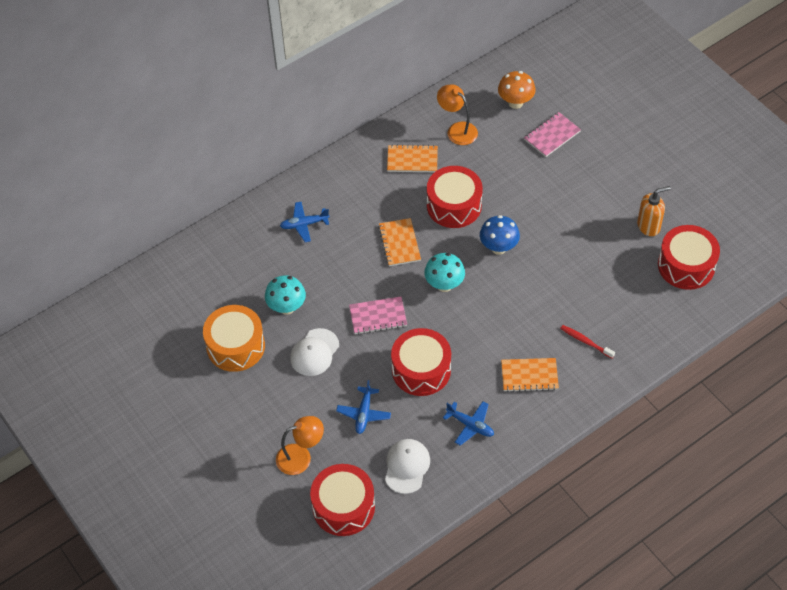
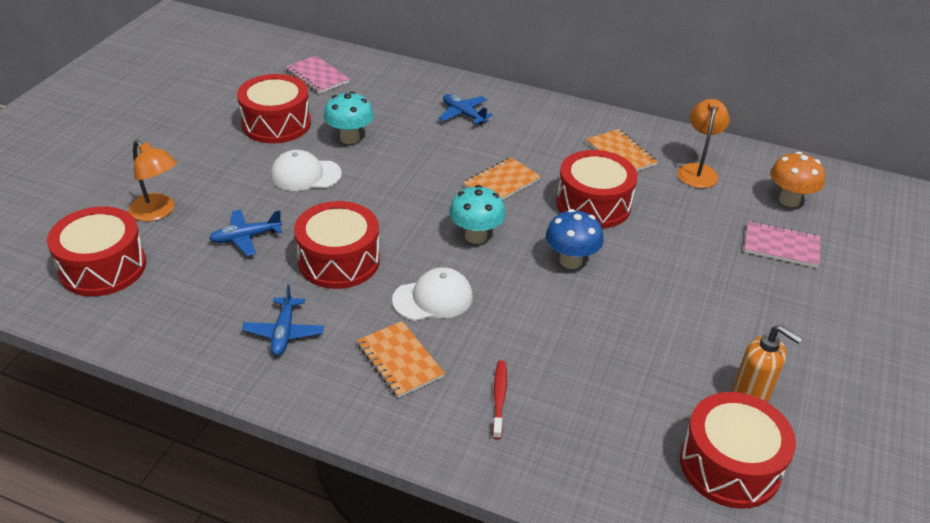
camera: 55 degrees right, 15 degrees down
(235, 346) = (276, 124): orange drum -> red drum
(378, 316) = (388, 202): pink notebook -> pink notebook (317, 76)
(406, 466) = (188, 298): white cap -> white cap (433, 298)

